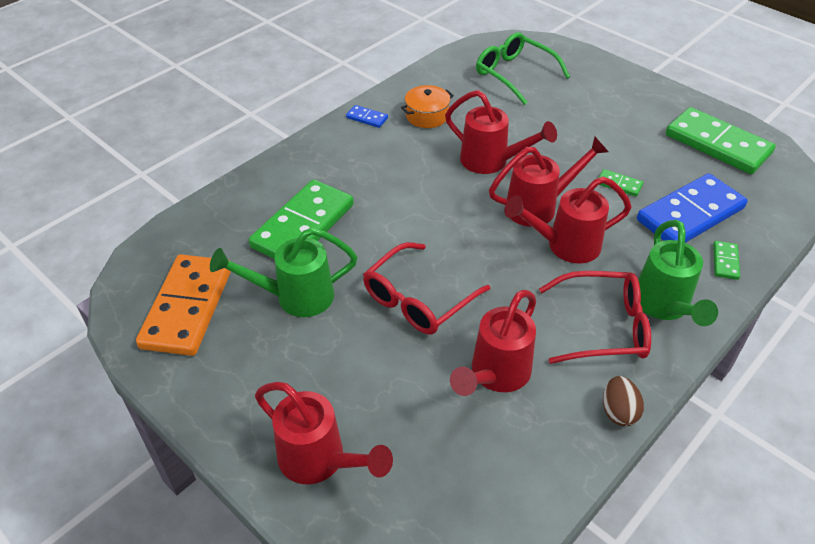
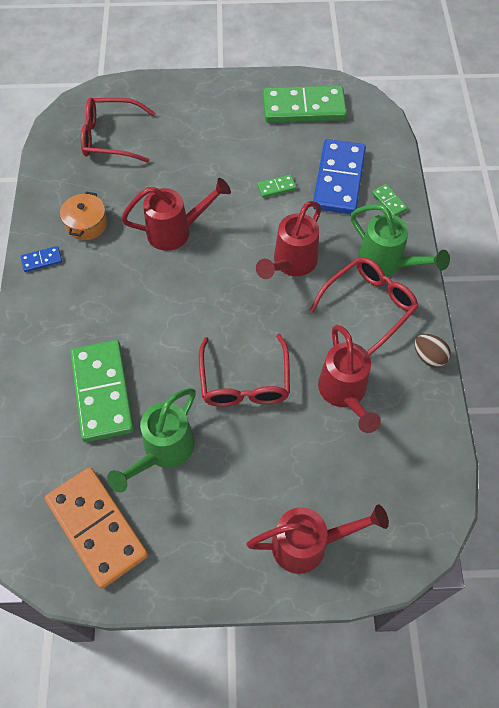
camera: 45 degrees left, 15 degrees up
(515, 74) = (111, 137): green glasses -> red glasses
(539, 207) = (245, 245): red watering can -> none

